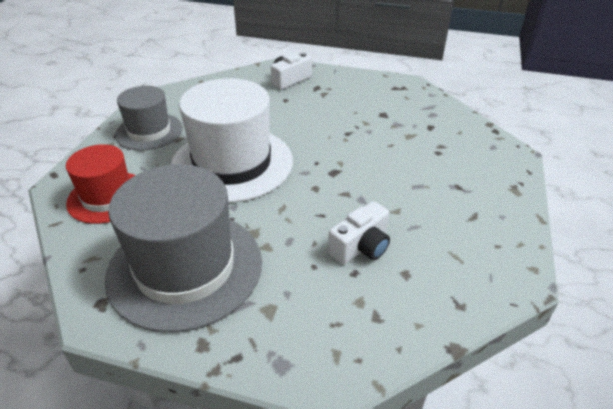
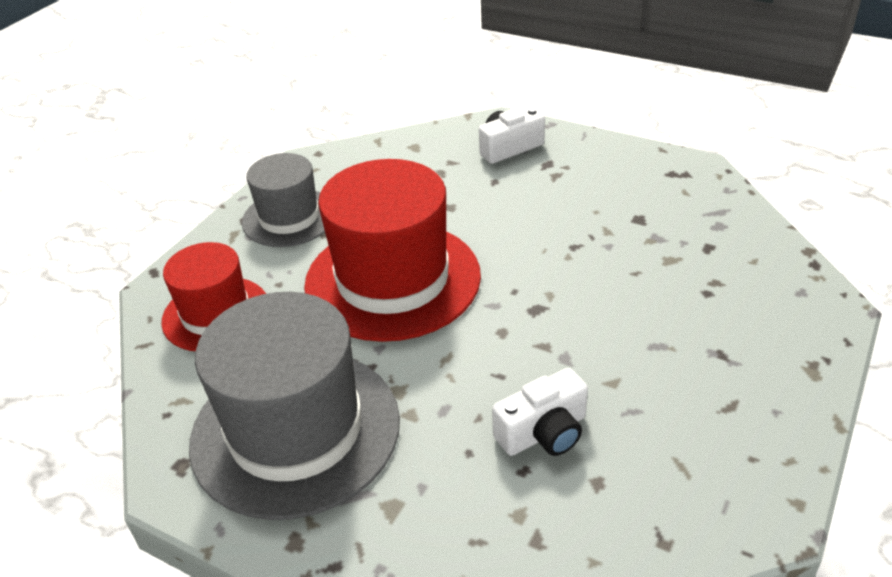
camera: 15 degrees right, 0 degrees up
(232, 163) = (392, 279): white hat -> red hat

